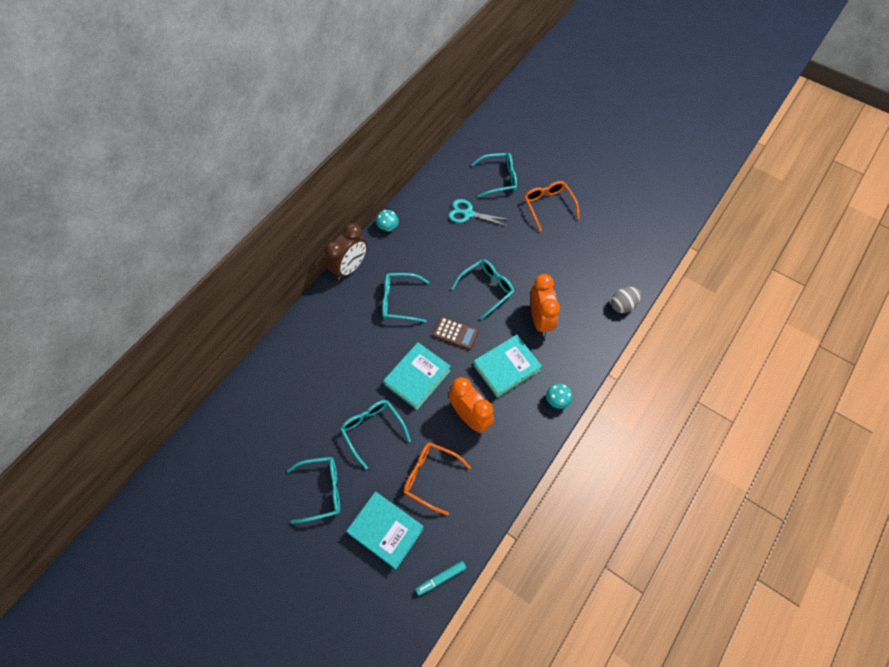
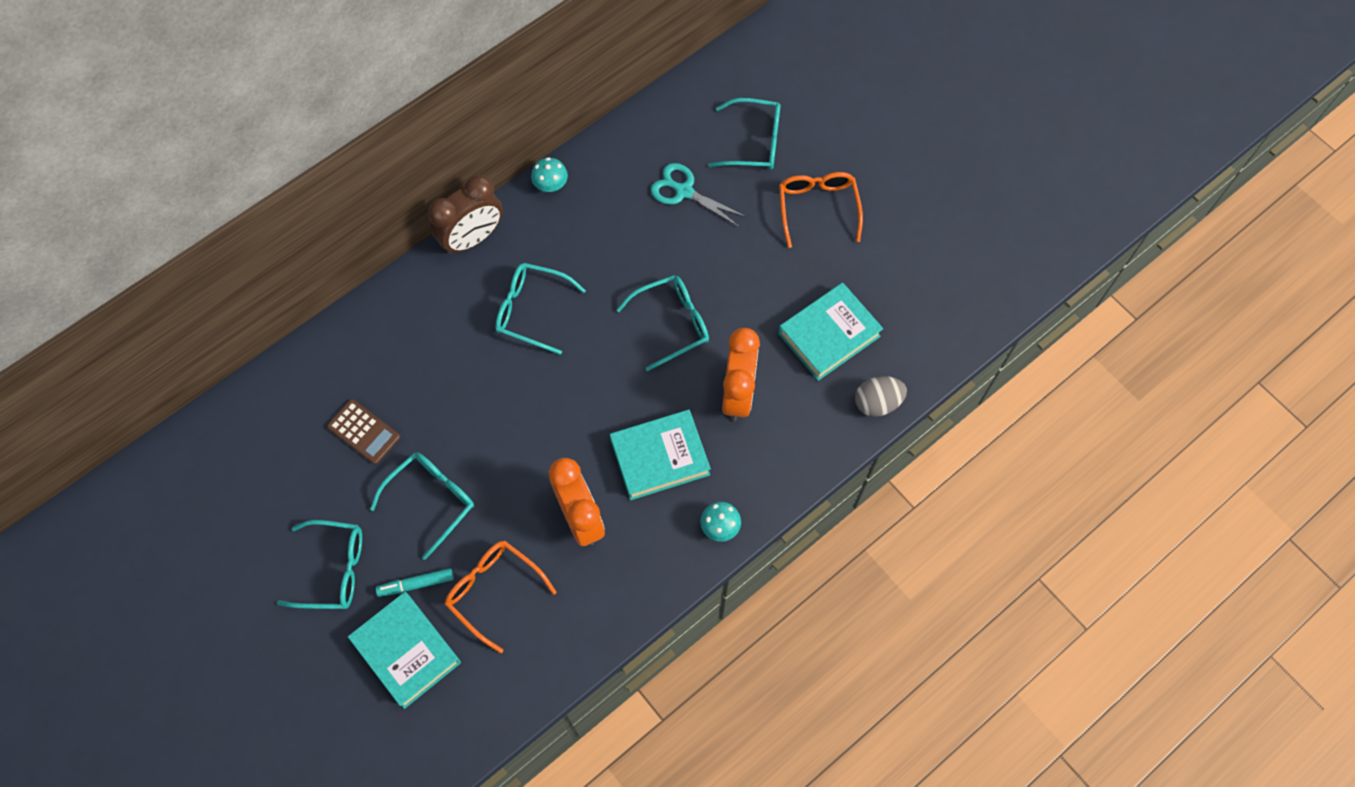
camera: 15 degrees right, 5 degrees up
(372, 430) = (431, 500): turquoise glasses -> turquoise glasses turned 60 degrees clockwise
(417, 378) = (521, 438): turquoise book -> turquoise book (829, 335)
(441, 578) = (463, 739): turquoise marker -> turquoise marker (416, 584)
(455, 333) = (600, 383): brown calculator -> brown calculator (364, 432)

